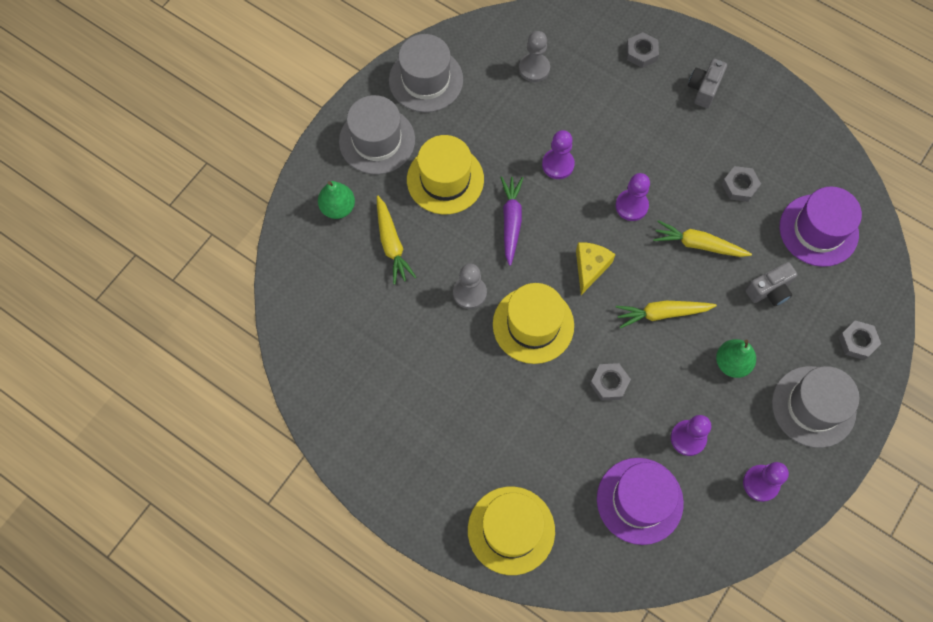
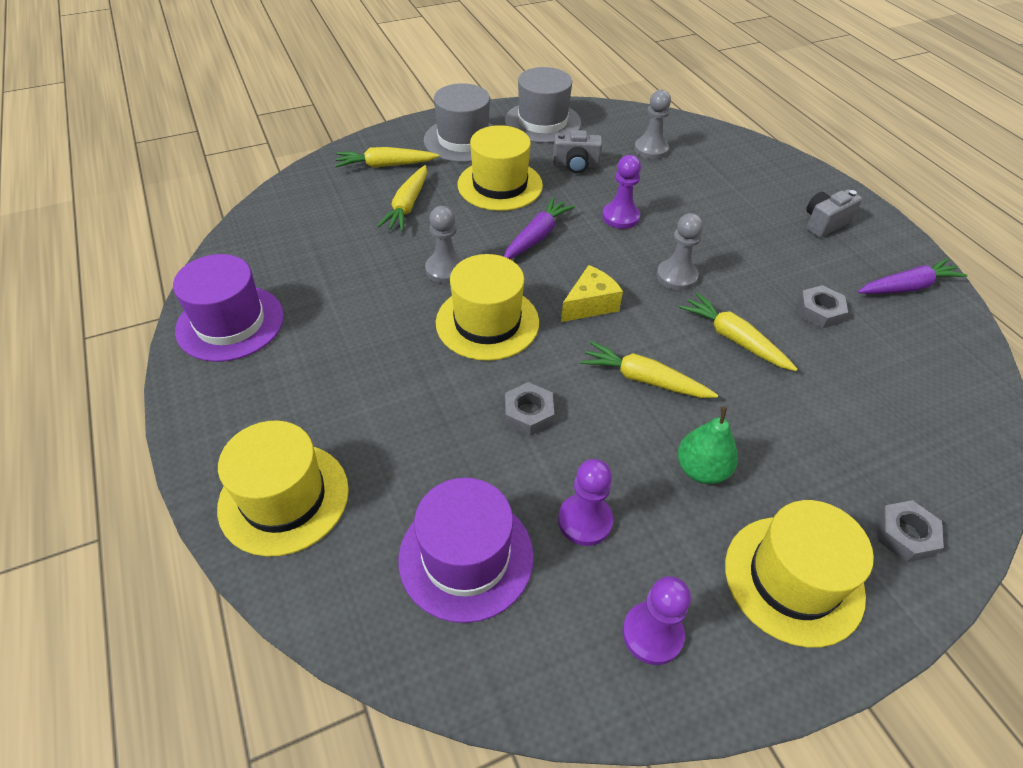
camera: 30 degrees right, 20 degrees down
(338, 208) = (386, 165): green pear -> yellow carrot
(631, 206) = (676, 276): purple pawn -> grey pawn
(641, 53) = (770, 176): grey nut -> none
(769, 291) = (801, 420): grey camera -> grey camera (576, 165)
(784, 128) = (907, 287): none -> purple carrot
(813, 406) = (793, 579): grey hat -> yellow hat
(818, 230) = (905, 392): purple hat -> purple hat (230, 323)

